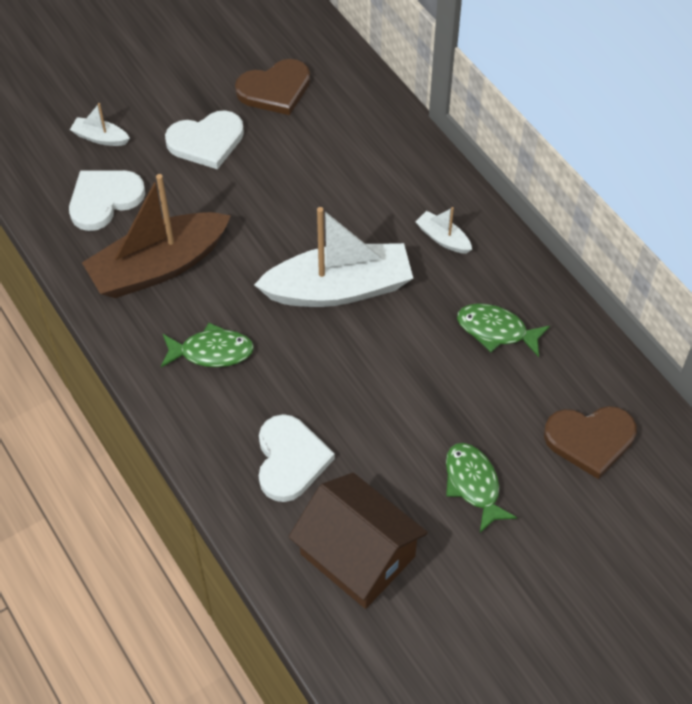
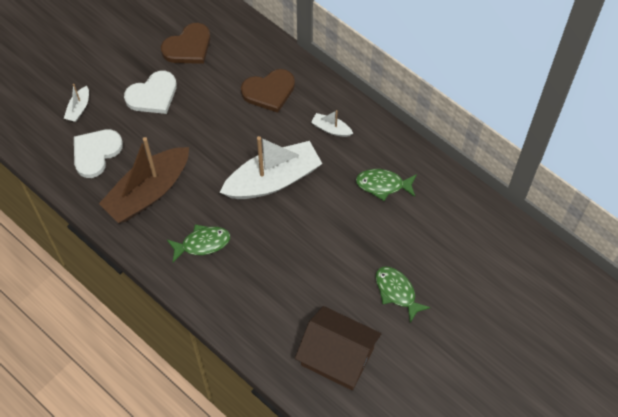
camera: 15 degrees left, 5 degrees up
(100, 138) = (79, 108): white boat -> white boat turned 75 degrees counterclockwise
(290, 460) = (276, 304): white heart -> none
(590, 440) = (461, 244): brown heart -> brown heart (269, 91)

